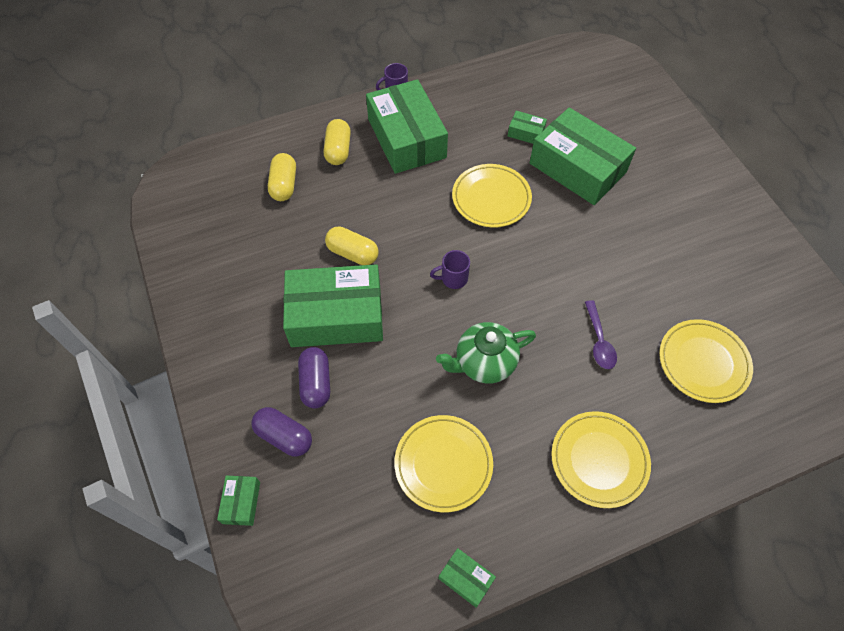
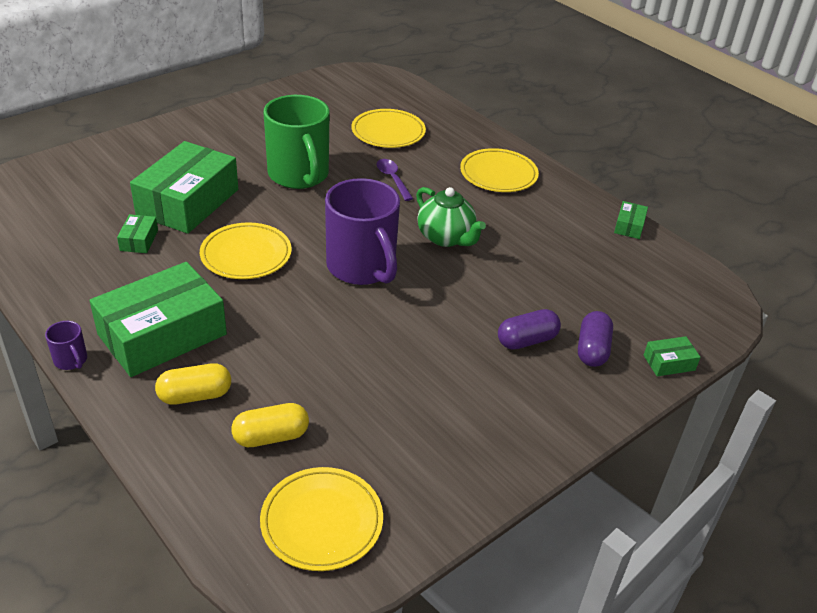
camera: 110 degrees left, 20 degrees down
(336, 316) = (444, 343): green box -> none
(352, 253) = (358, 347): yellow capsule -> none
(443, 464) = (552, 248): yellow plate -> yellow plate (322, 521)
(453, 278) = (362, 268): purple mug -> purple mug, size x2.45
(599, 341) = (392, 179): purple spoon -> purple spoon turned 90 degrees counterclockwise
(614, 257) = (299, 175): none -> green mug

